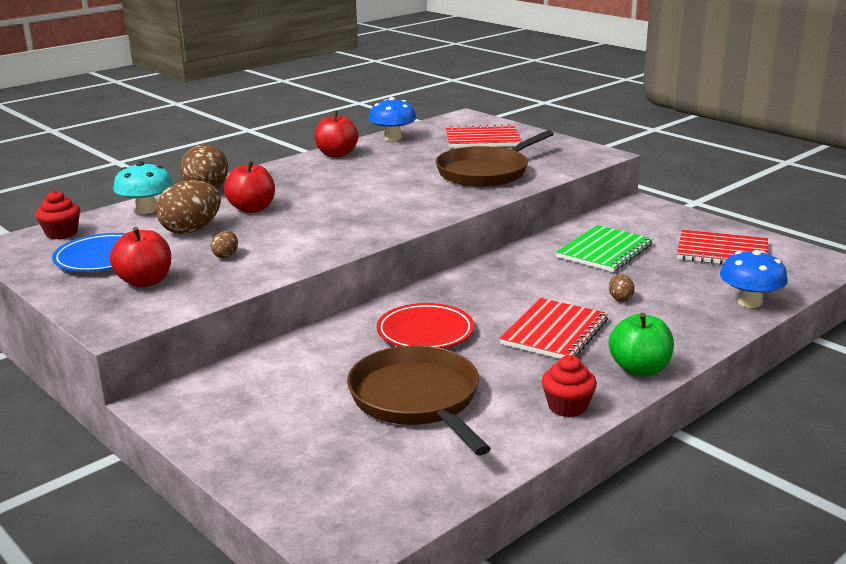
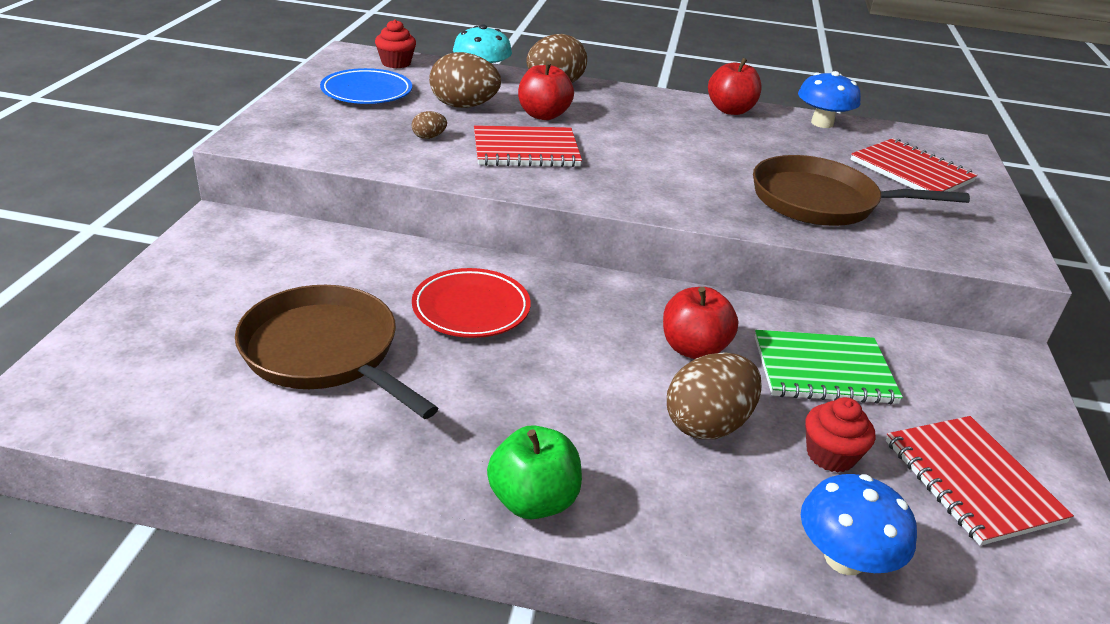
camera: 50 degrees right, 10 degrees up
(145, 281) = (340, 123): red apple -> red apple (693, 349)
(417, 399) = (325, 352): brown pan -> brown pan turned 75 degrees counterclockwise
(555, 332) = (561, 398): red notebook -> red notebook (526, 150)
(567, 406) = (390, 466): red cupcake -> red cupcake (830, 455)
(620, 298) = (707, 424): brown egg -> brown egg, size x2.15

